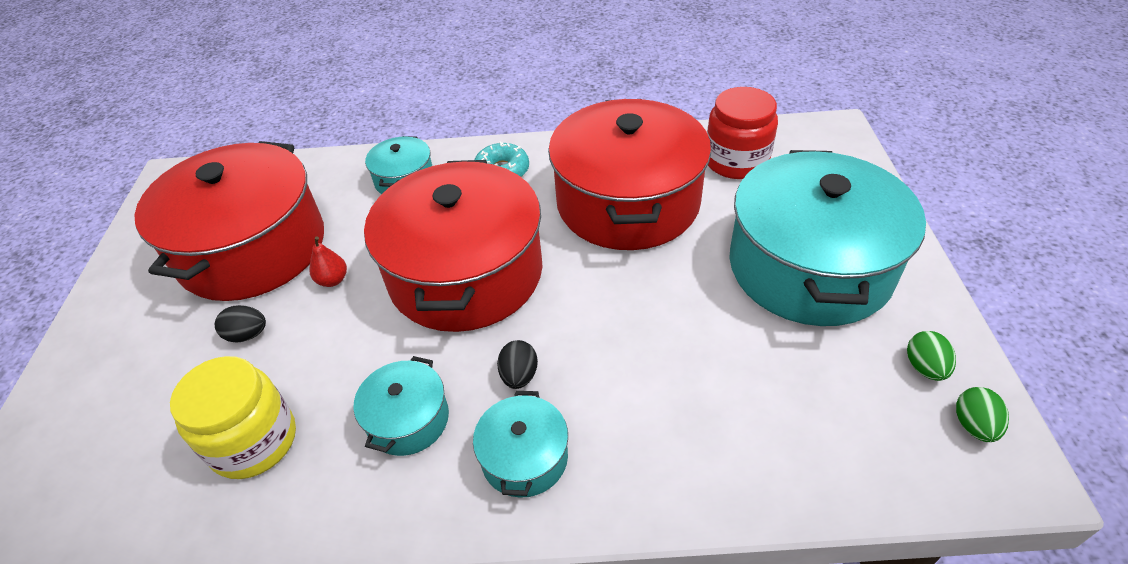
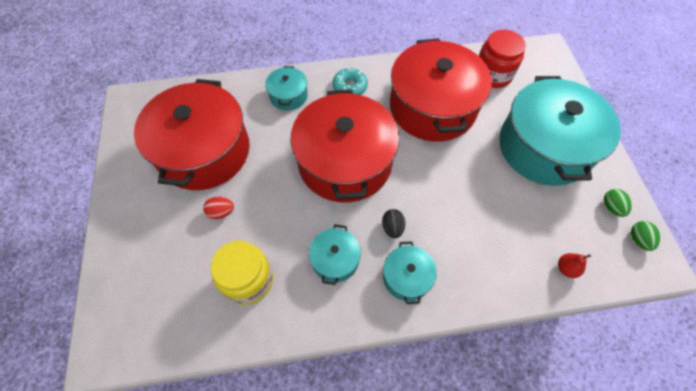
camera: 10 degrees left, 15 degrees up
(247, 335) = (221, 212): black egg -> red egg
(333, 280) = (263, 171): red pear -> red pear (566, 268)

